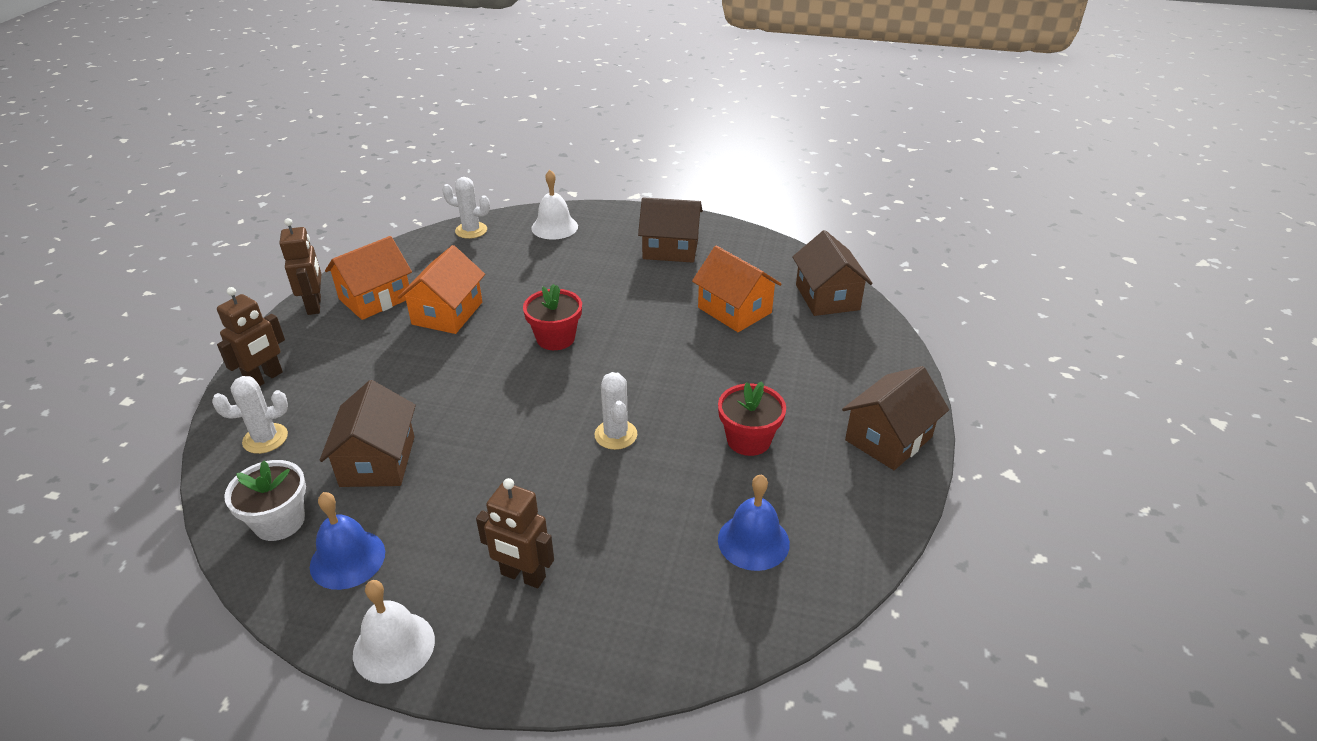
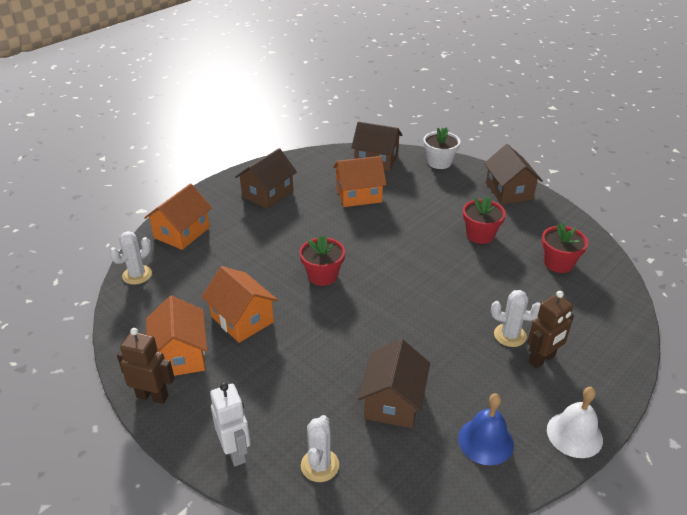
camera: 60 degrees left, 0 degrees up
(265, 379) = (235, 451): brown robot -> white robot
(279, 522) = (426, 473): white flower pot -> white flower pot (439, 162)
(378, 461) = (393, 401): brown house -> brown house turned 75 degrees clockwise
(554, 227) = (182, 233): white bell -> orange house
(616, 435) = (442, 282): white cactus -> white cactus (510, 335)
(753, 541) = (558, 263): blue bell -> red flower pot

